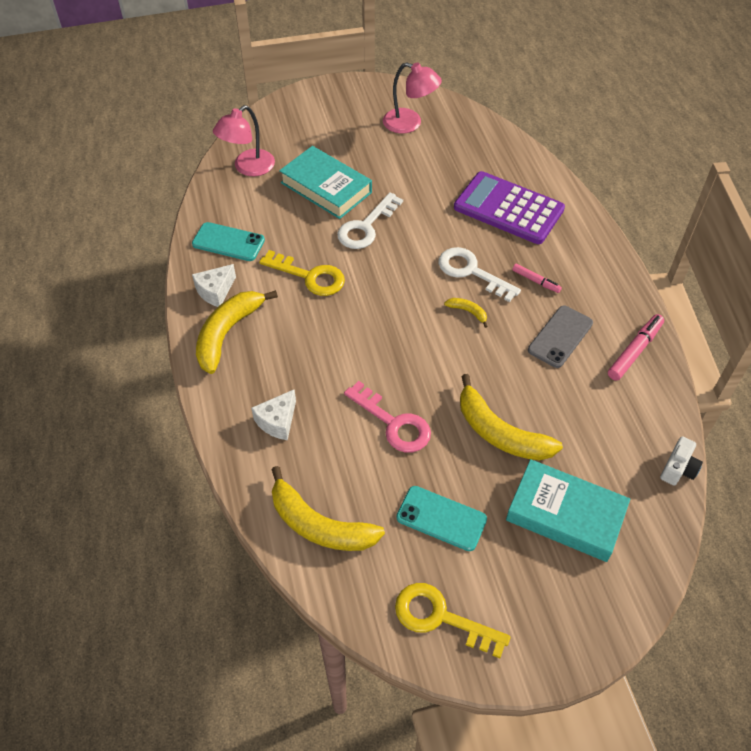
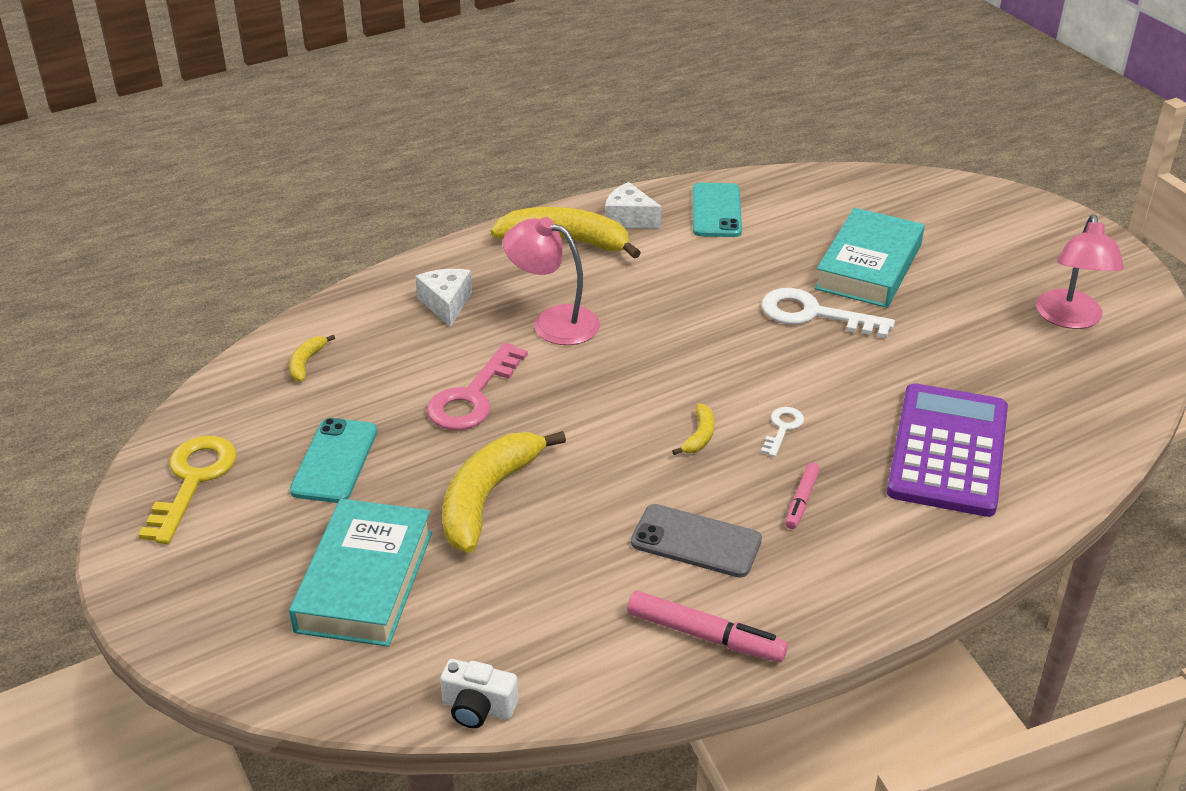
camera: 75 degrees right, 15 degrees down
(248, 168) = (861, 197): pink lamp -> pink lamp (553, 322)
(277, 421) = (446, 304): white cheese -> white cheese turned 60 degrees clockwise
(310, 276) = (692, 284): yellow key -> none
(319, 525) = (306, 363): yellow banana -> yellow banana, size x0.44
(471, 272) = (782, 428): white key -> white key, size x0.52

